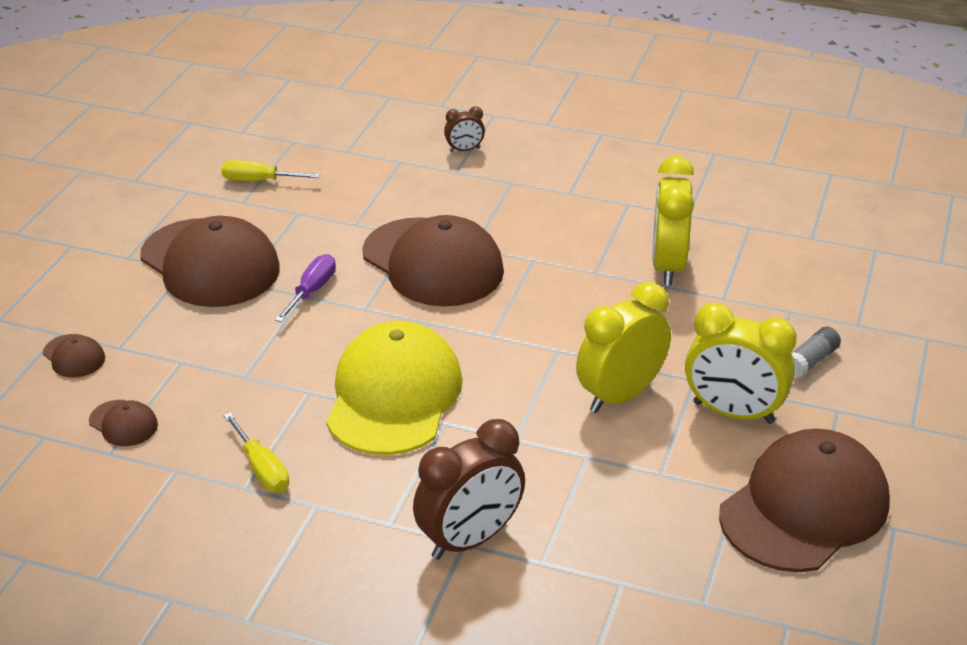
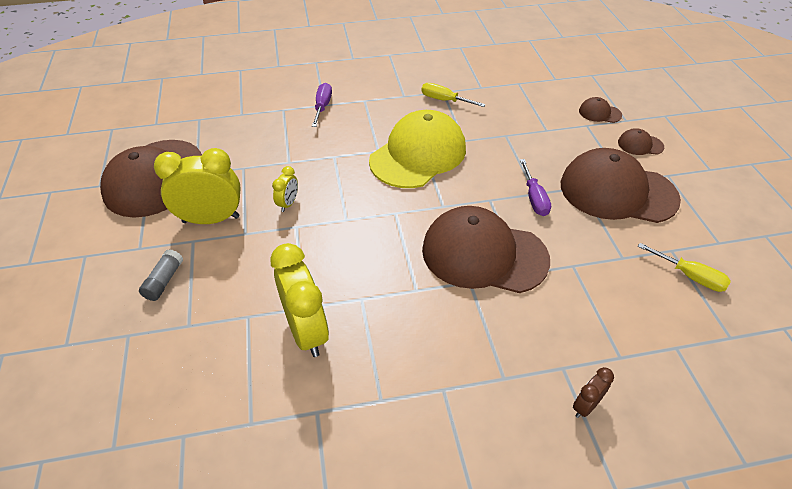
camera: 150 degrees right, 10 degrees up
(123, 423) = (530, 95): brown cap -> brown cap (640, 145)
(259, 181) = (689, 276): yellow screwdriver -> yellow screwdriver turned 60 degrees clockwise
(393, 396) = (418, 154): yellow cap -> yellow cap turned 120 degrees counterclockwise
(470, 540) = (322, 107): brown clock -> purple screwdriver
(620, 395) = (288, 204): yellow clock -> yellow clock, size x0.48

